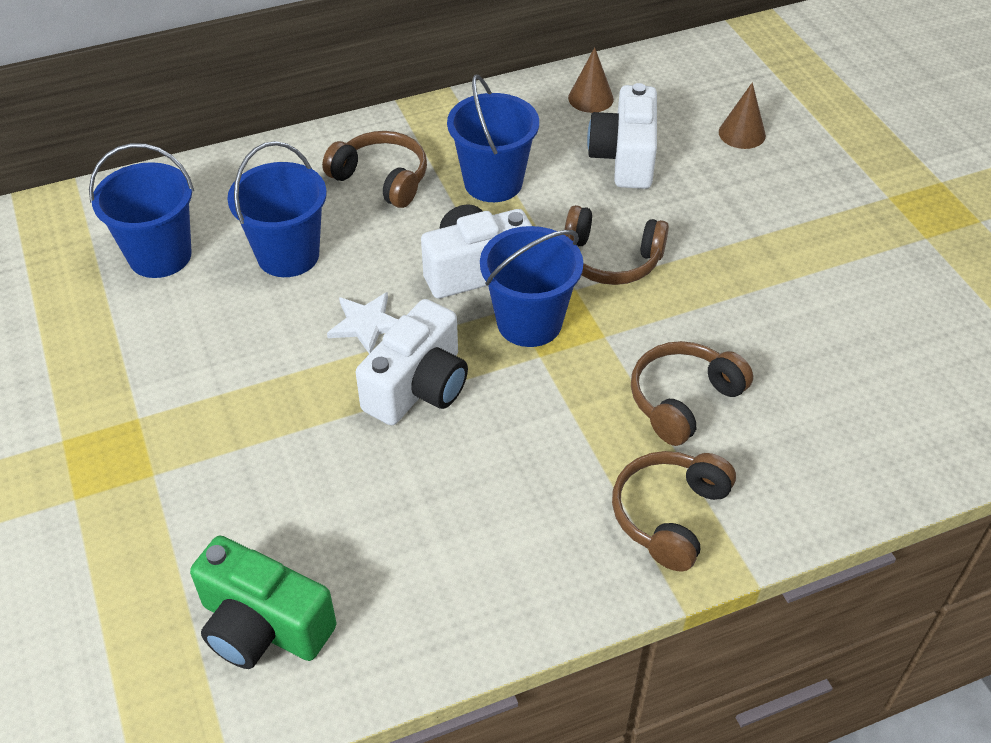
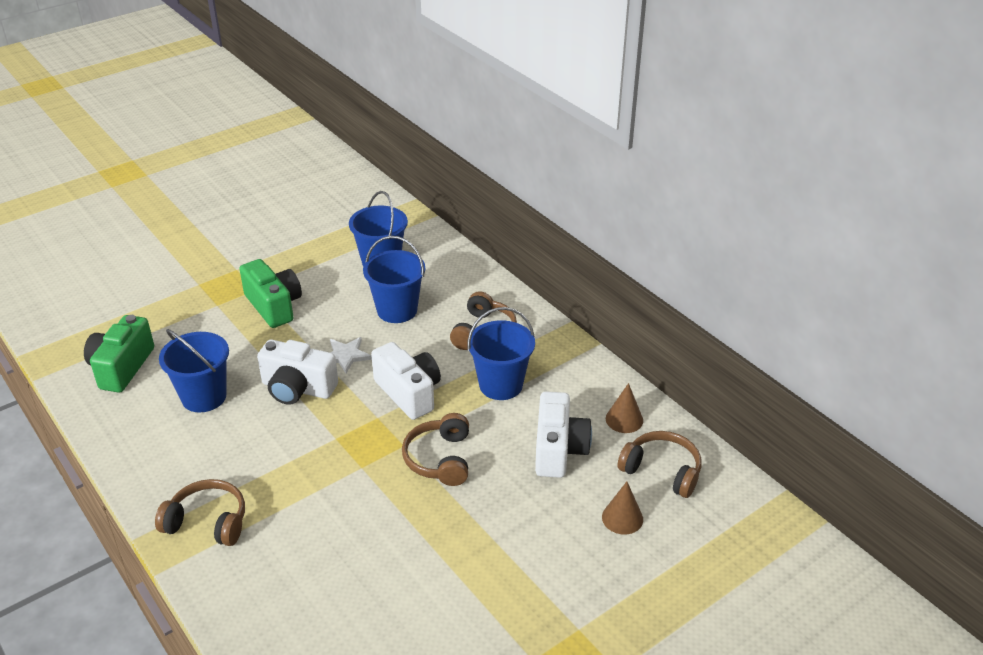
camera: 75 degrees right, 10 degrees down
(199, 397) = (274, 306): none -> green camera
(529, 322) = (365, 428): blue bucket -> blue bucket (204, 397)
(624, 158) = (558, 450): white camera -> white camera turned 105 degrees clockwise
(683, 400) = (309, 517): brown headphones -> brown headphones (662, 471)

